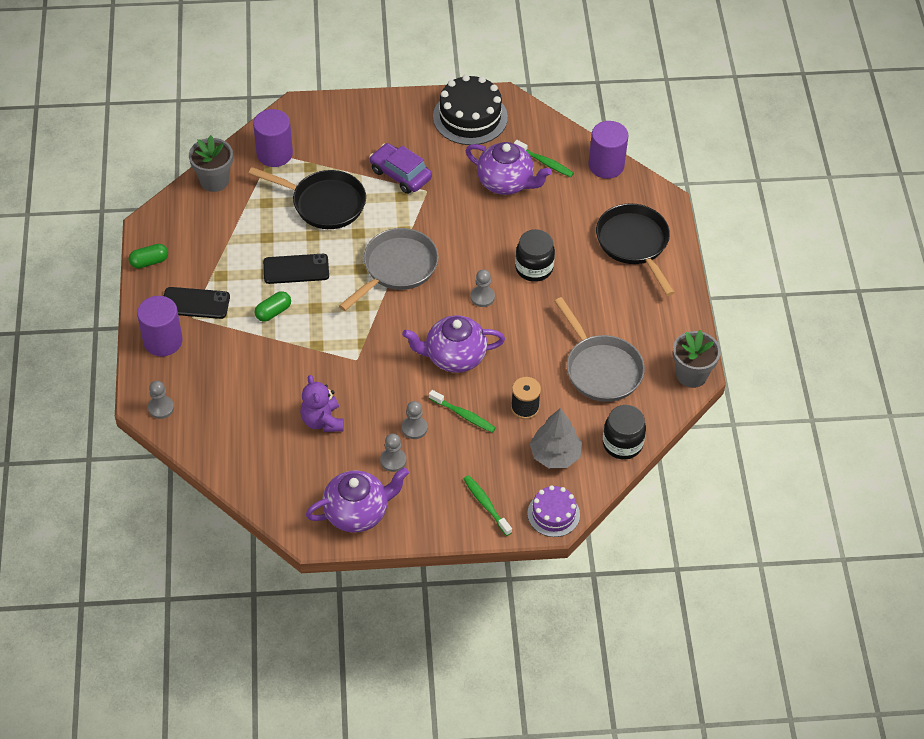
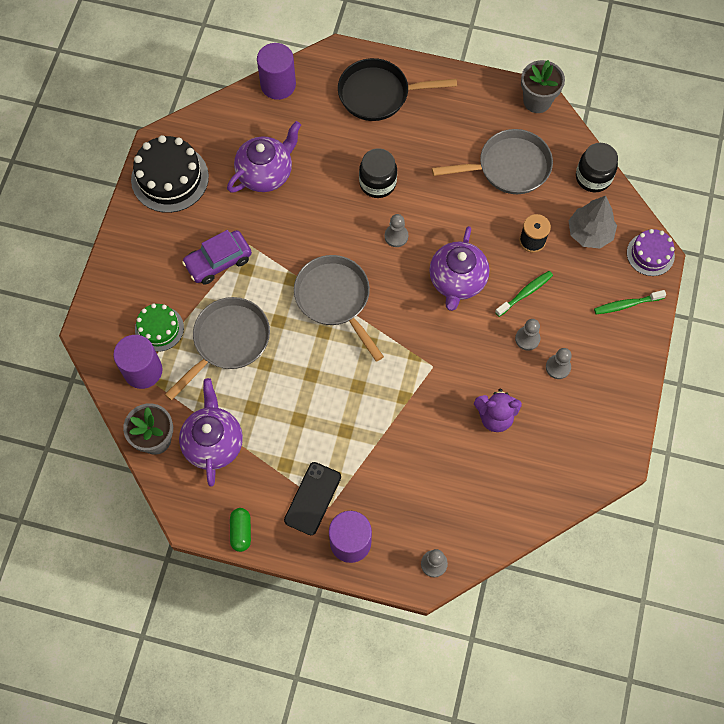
camera: 70 degrees left, 15 degrees up
(273, 312) = (349, 426): green capsule -> none
(296, 269) = (303, 391): black phone -> none
(318, 153) = (159, 328): none -> green cake
(324, 203) = (228, 341): black pan -> grey pan
(357, 512) = (606, 414): purple teapot -> purple teapot (213, 442)
(545, 162) = (254, 133): green toothbrush -> none

